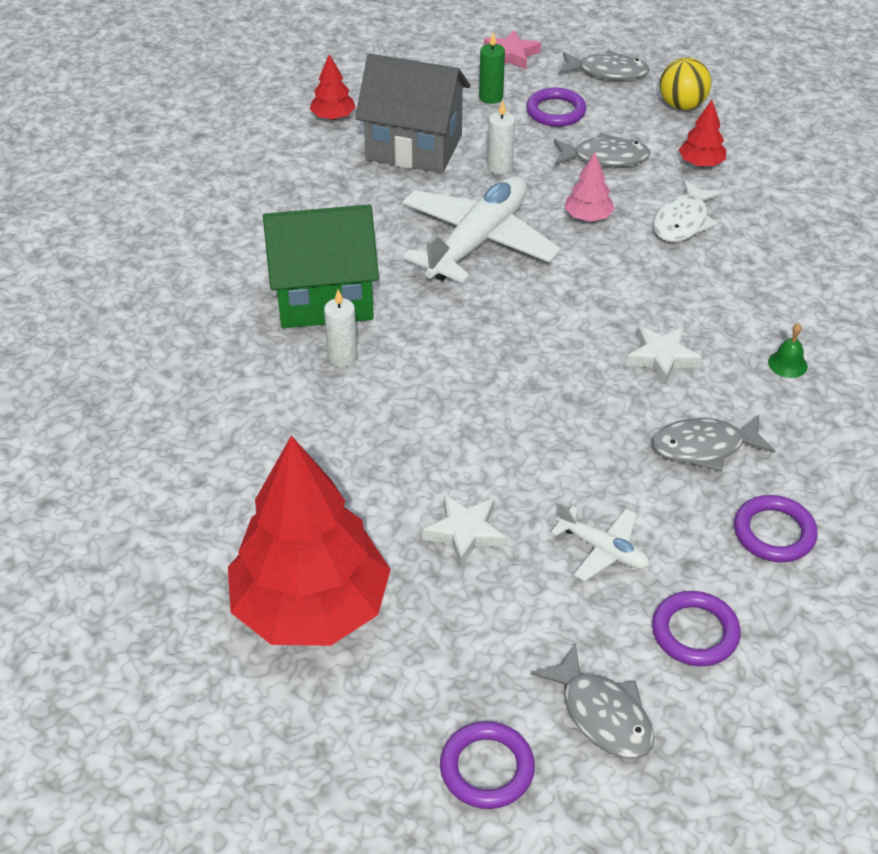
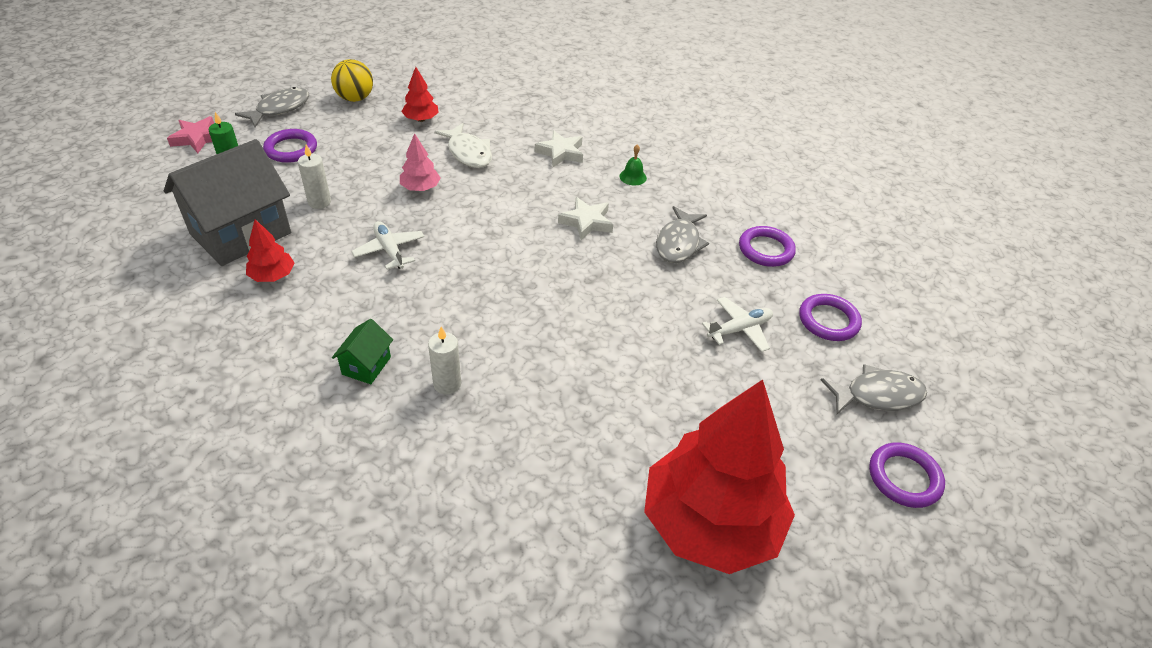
camera: 65 degrees left, 0 degrees up
(324, 299) = (366, 365): green house -> green house, size x0.44
(333, 117) = (140, 261): red tree -> red tree (273, 276)
(465, 533) = (684, 393): white star -> white star (561, 153)
(478, 242) = (389, 250): white plane -> white plane, size x0.48
(605, 158) = (368, 152): grey fish -> none

